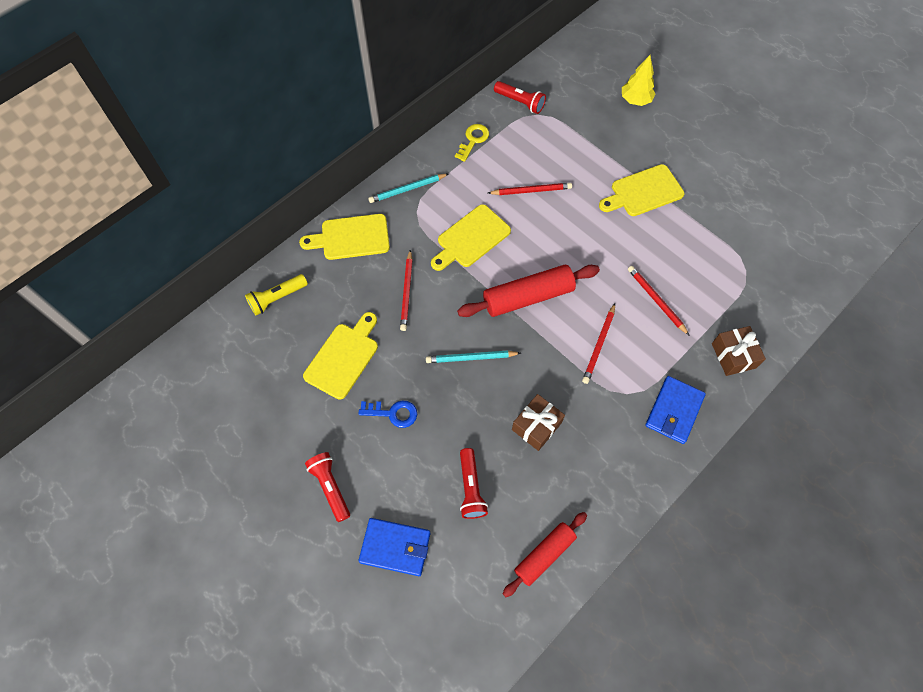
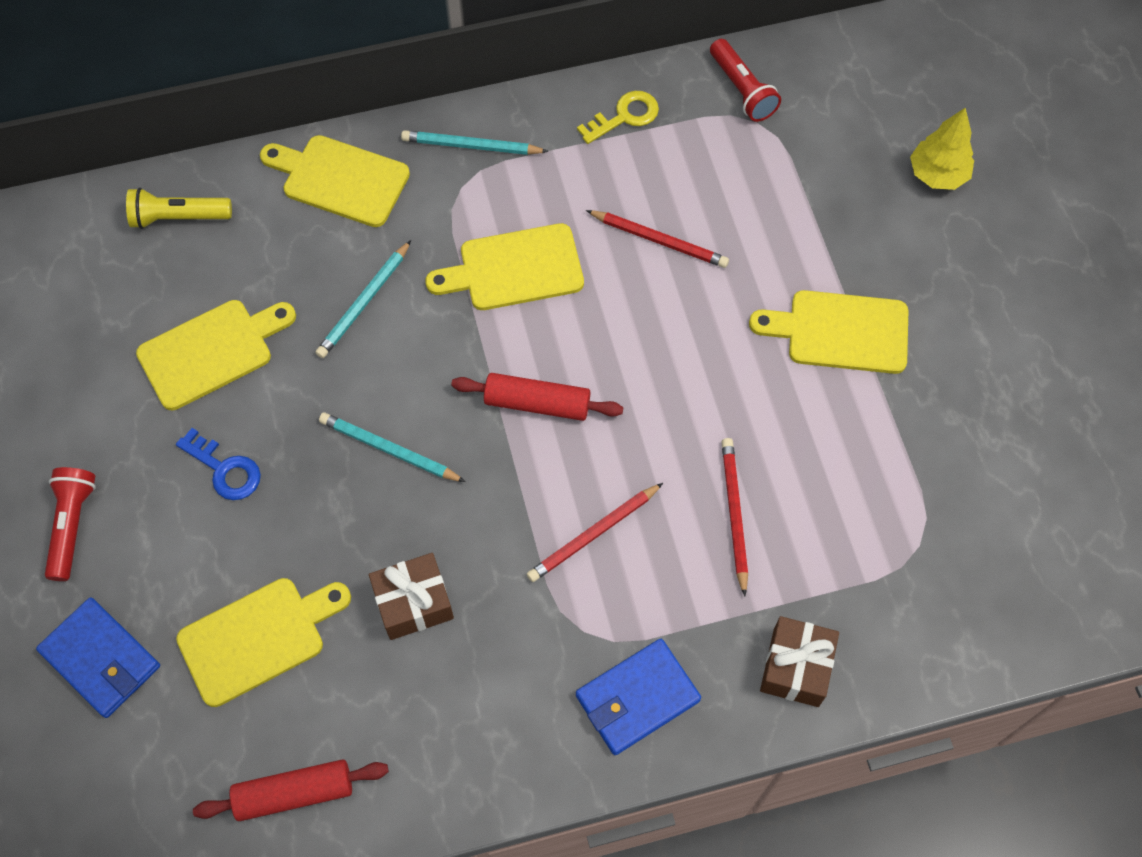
camera: 30 degrees right, 0 degrees up
(407, 292) = (364, 302): red pencil -> turquoise pencil
(471, 488) = (258, 637): red flashlight -> yellow cutting board
(528, 297) = (537, 403): red rolling pin -> red rolling pin, size x0.66

